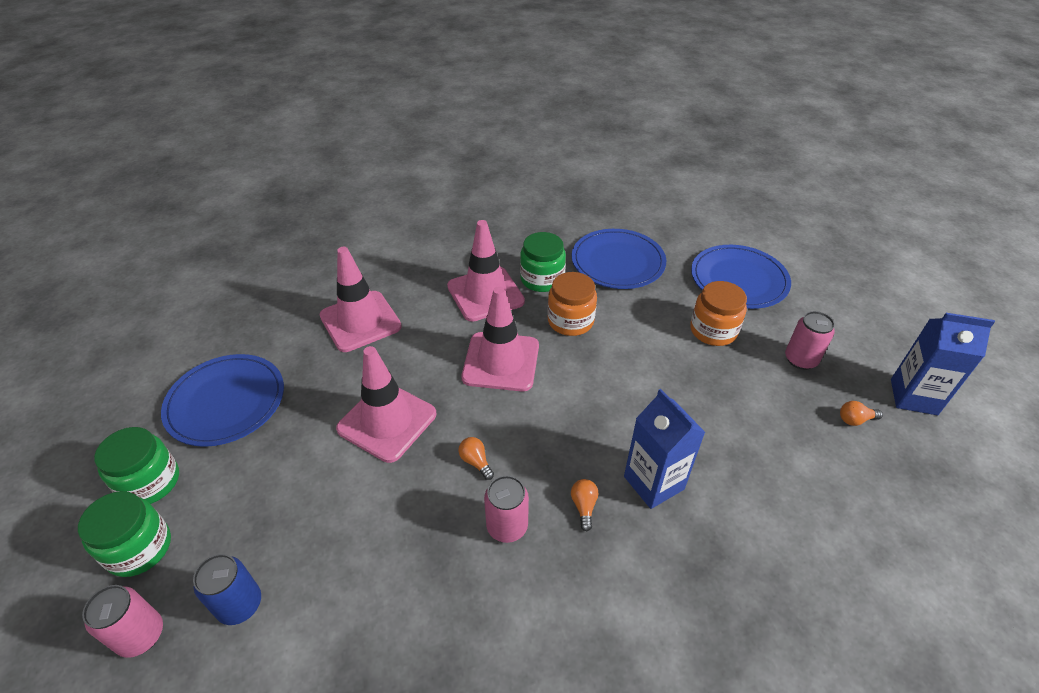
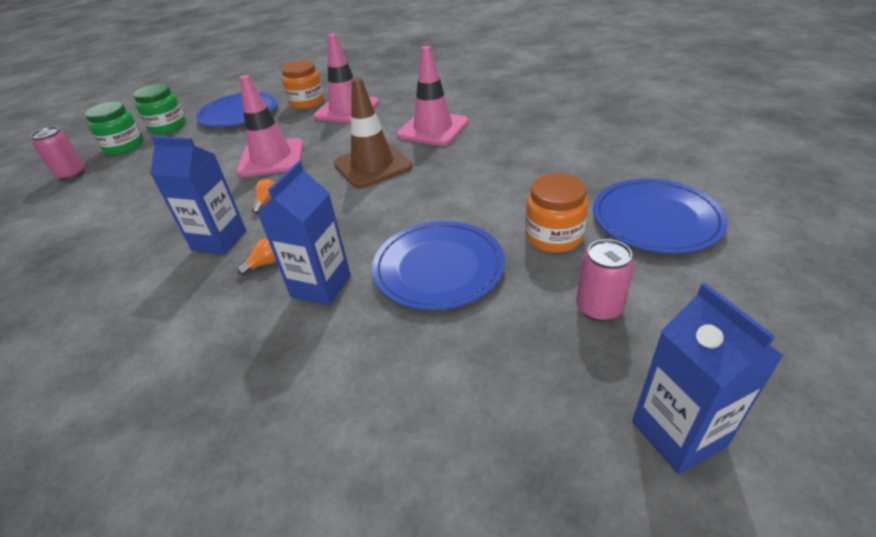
camera: 55 degrees right, 5 degrees down
(240, 605) = (103, 187): blue can -> none
(501, 362) = (372, 165): pink traffic cone -> brown traffic cone
(507, 526) = (219, 240): pink can -> blue carton
(542, 279) = (484, 138): green jar -> none
(570, 321) = (455, 169): orange jar -> orange jar (307, 102)
(618, 262) = (561, 154): blue plate -> blue plate (438, 267)
(855, 420) = (560, 389): orange light bulb -> none

